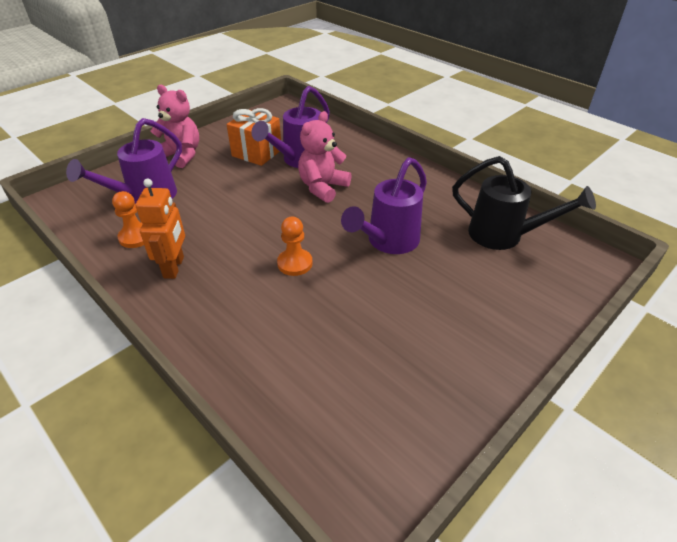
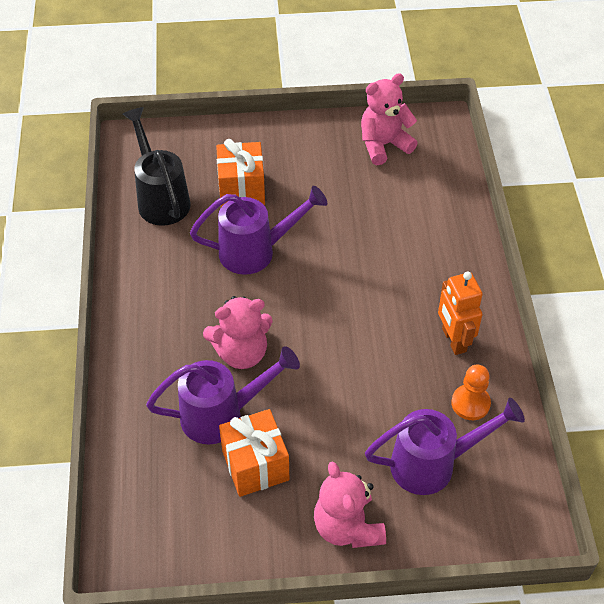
camera: 140 degrees left, 10 degrees up
(174, 267) = (453, 340): orange robot -> orange robot turned 60 degrees counterclockwise
(295, 263) = (351, 280): orange pawn -> none
(397, 415) = (384, 145): none -> pink teddy bear
(461, 277) = (241, 190): none -> orange gift

